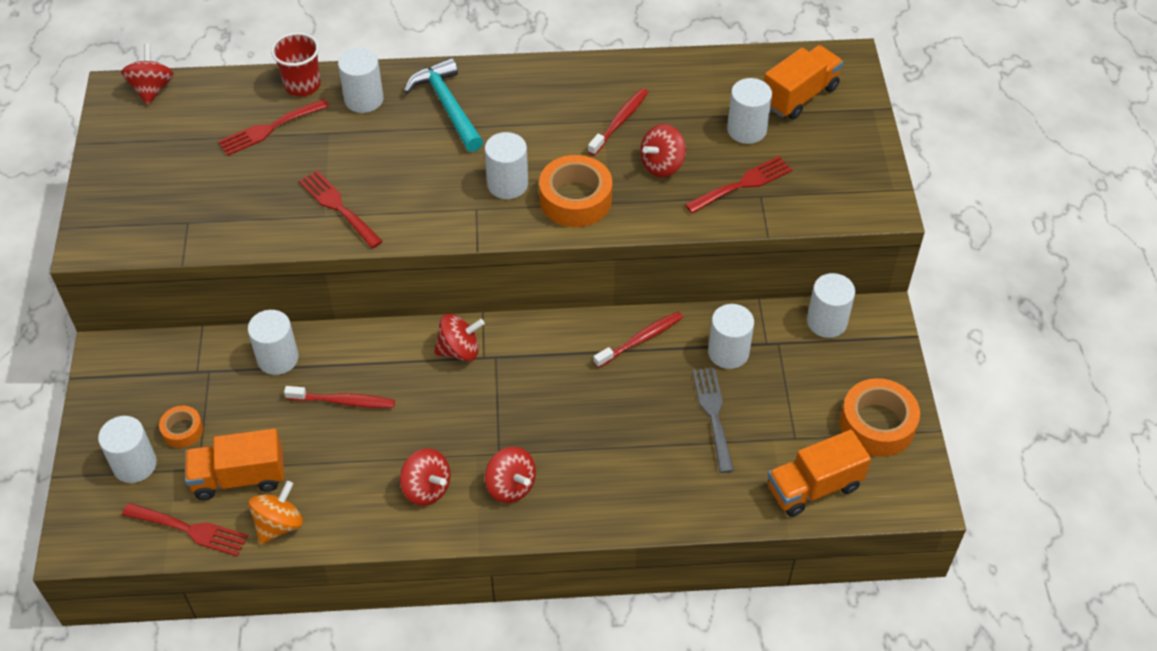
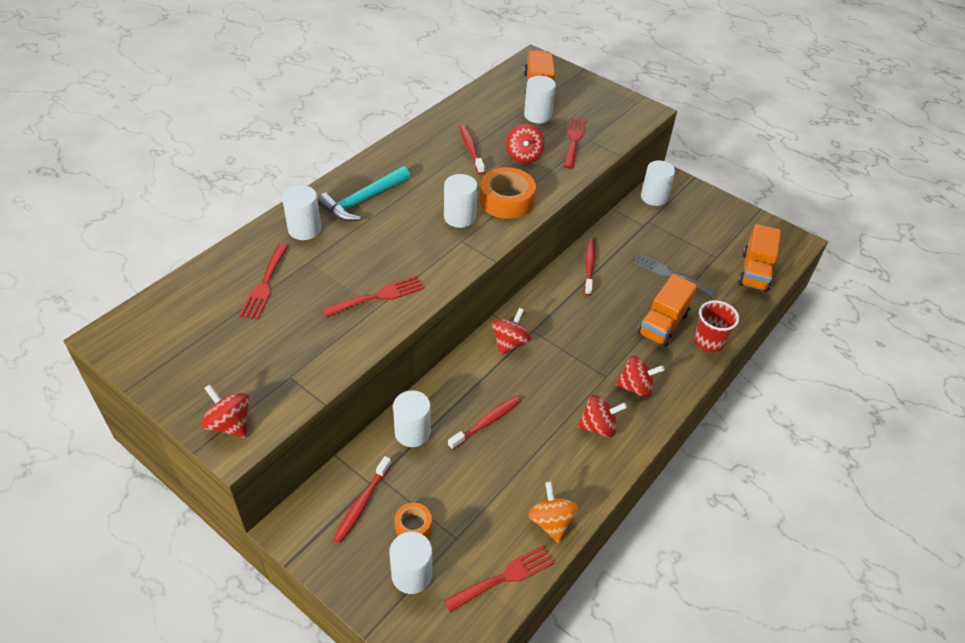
camera: 50 degrees left, 5 degrees down
(152, 89) = (136, 318): red spinning top -> red spinning top (230, 424)
(171, 381) = (362, 504): none -> red toothbrush
(239, 477) = (489, 519): orange truck -> orange truck (663, 324)
(302, 85) = (250, 247): red cup -> red cup (708, 342)
(338, 207) = (378, 296): red fork -> red fork turned 150 degrees clockwise
(447, 106) = (363, 201): turquoise hammer -> turquoise hammer turned 60 degrees counterclockwise
(728, 352) = (635, 242): white cylinder -> none
(877, 424) = (737, 225): orange tape -> none

